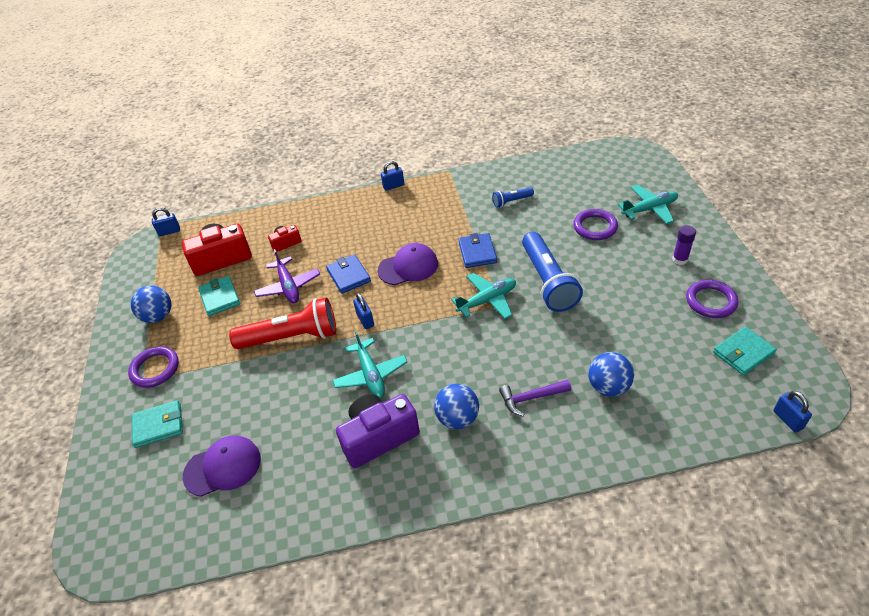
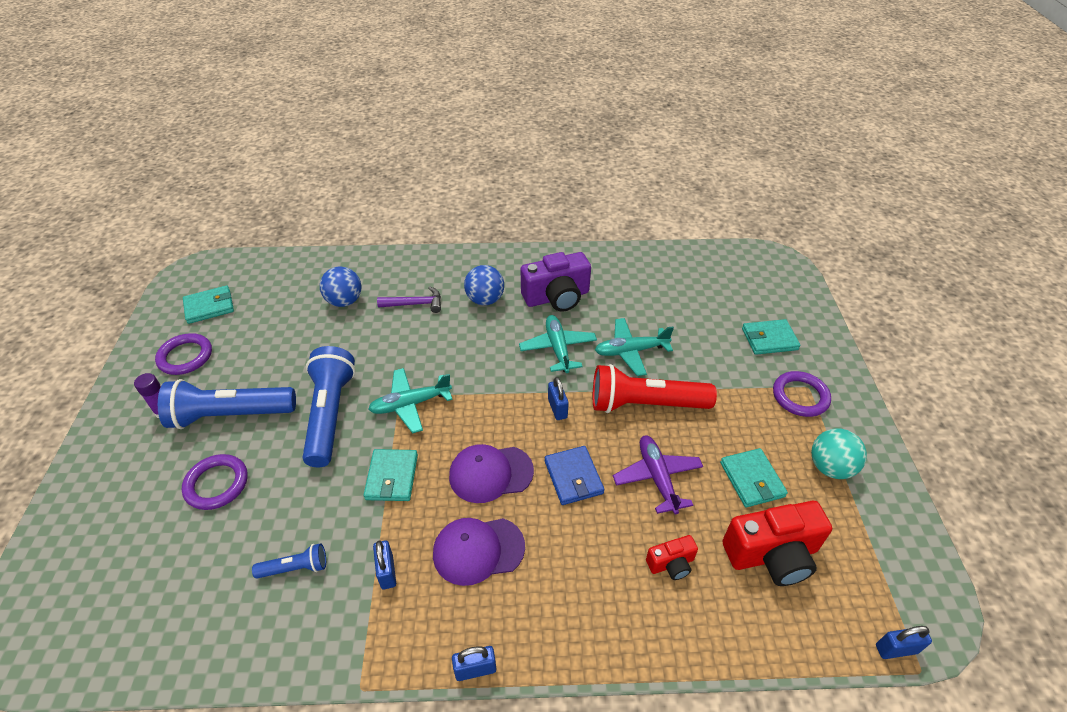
camera: 175 degrees left, 0 degrees up
(158, 316) = (830, 467): blue ball -> turquoise ball
(223, 467) = (694, 298): purple cap -> purple cap (478, 550)
(477, 252) = (392, 477): blue wallet -> turquoise wallet
(626, 266) = (230, 415): none -> blue flashlight
(649, 209) = (122, 498): turquoise plane -> turquoise plane (631, 351)
(787, 419) = (231, 258): blue padlock -> blue padlock (387, 572)

